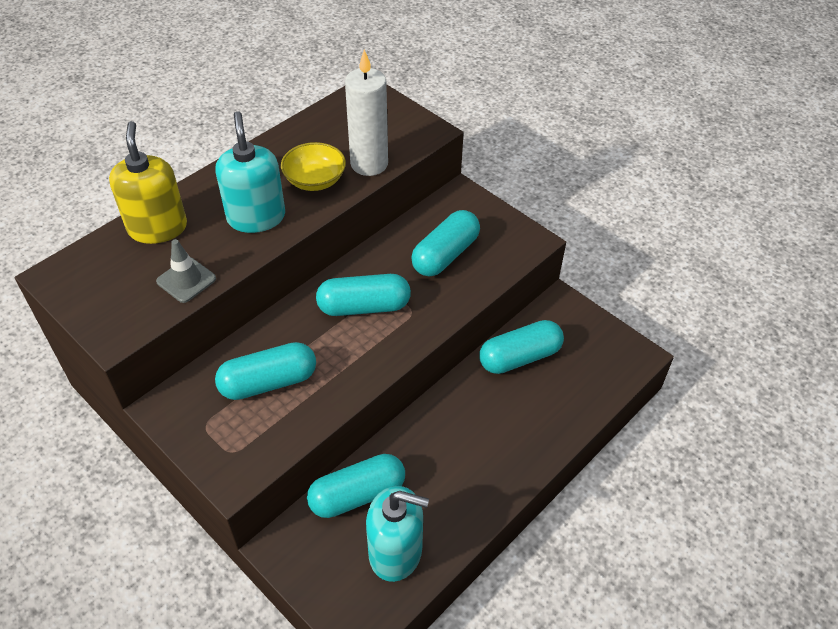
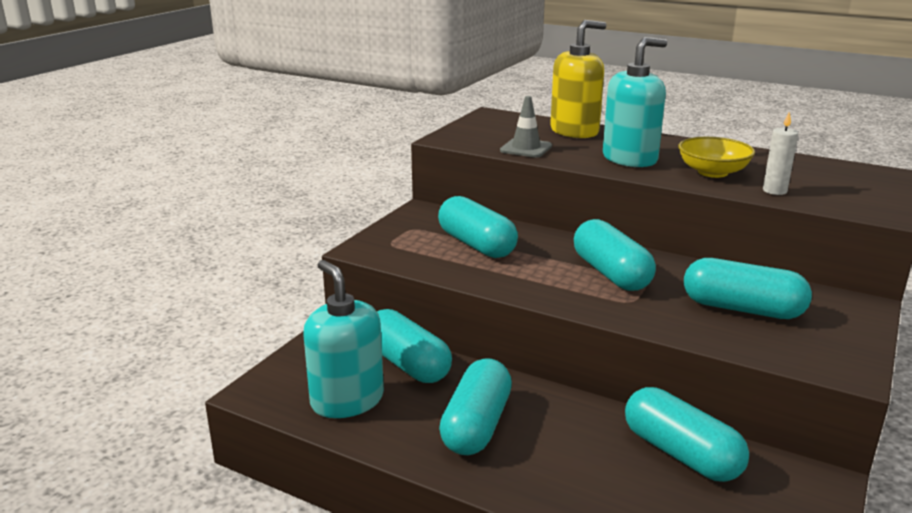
camera: 75 degrees right, 25 degrees down
(369, 164) = (774, 191): white candle -> white candle, size x0.50
(395, 552) = (347, 400): turquoise soap dispenser -> turquoise soap dispenser turned 150 degrees clockwise
(457, 465) = (476, 425): none -> turquoise capsule

